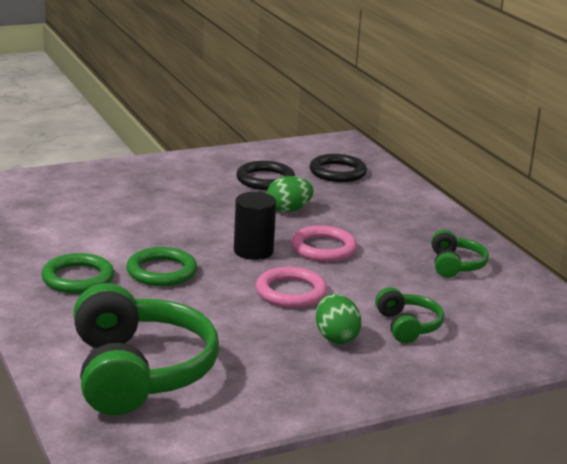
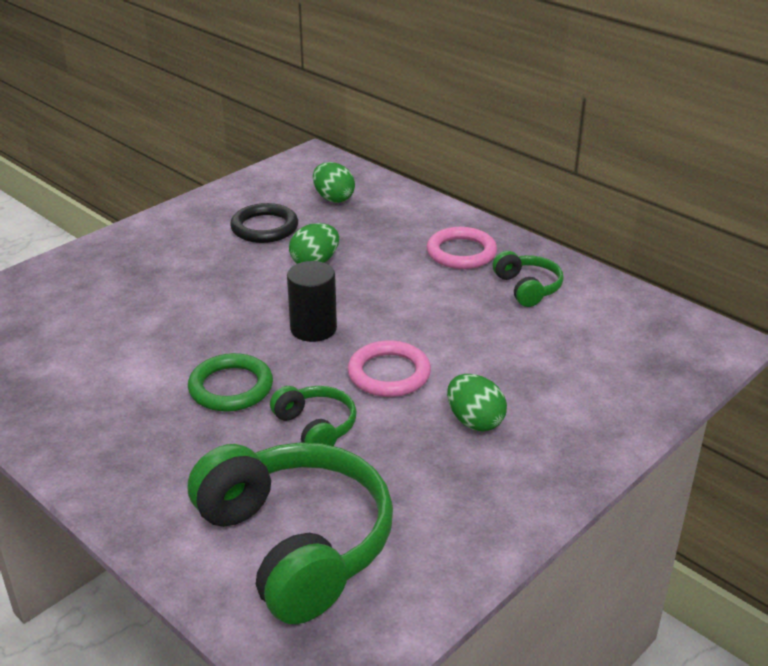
camera: 20 degrees left, 10 degrees up
(78, 278) = (140, 427): green ring -> none
(323, 248) = (384, 304): pink ring -> pink ring (461, 252)
(337, 172) = (333, 198): black ring -> green egg
(407, 326) = (534, 382): green headphones -> green headphones (315, 427)

